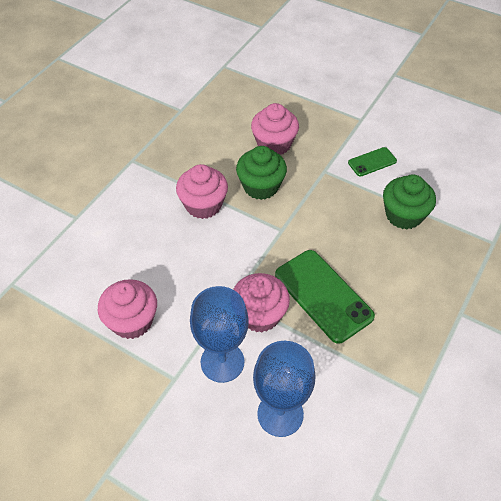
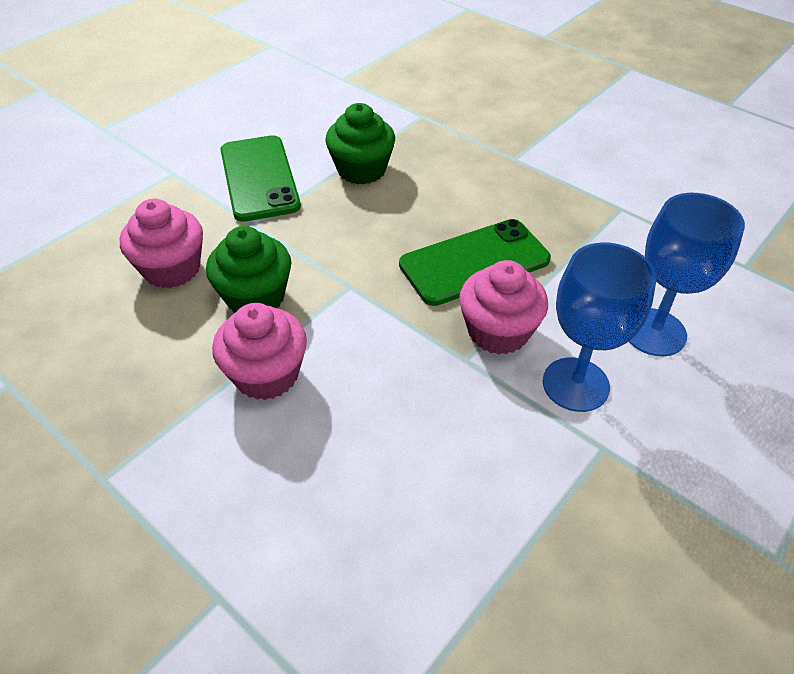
camera: 80 degrees left, 5 degrees down
(132, 321) = (493, 502): pink cupcake -> none
(372, 162) = (259, 178): green phone -> green phone, size x1.91

